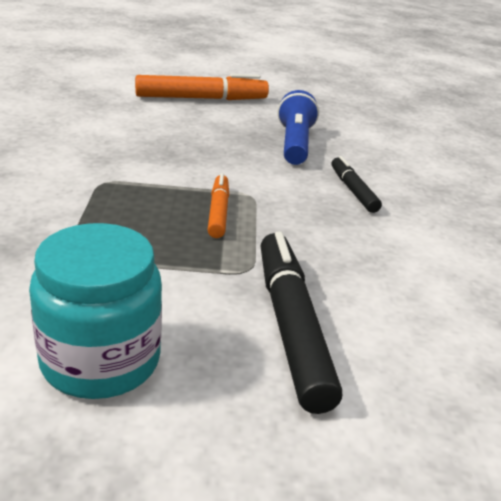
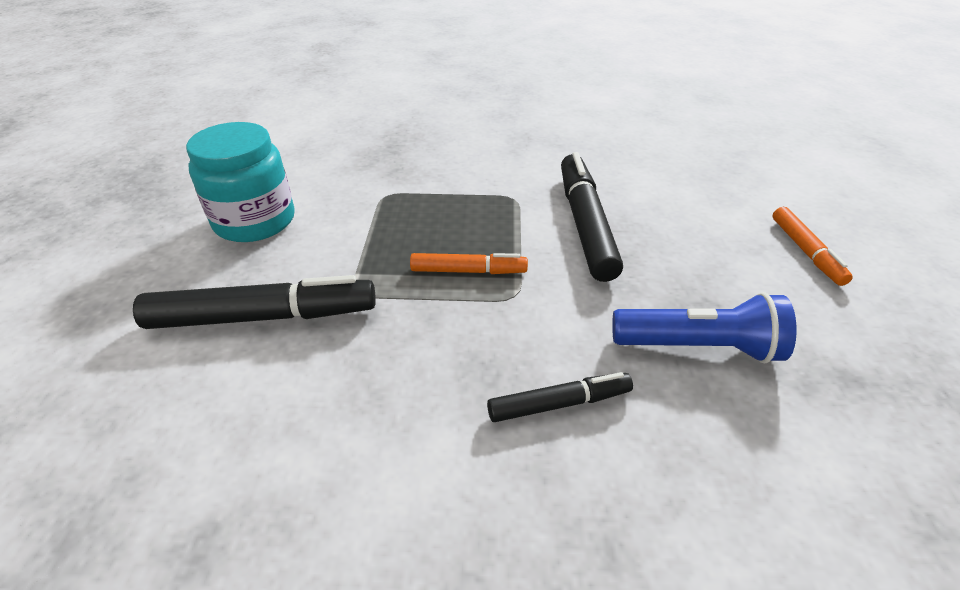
camera: 95 degrees right, 10 degrees up
(156, 157) = (585, 224): none -> black marker
(201, 98) = (806, 251): orange marker -> orange marker, size x0.57

